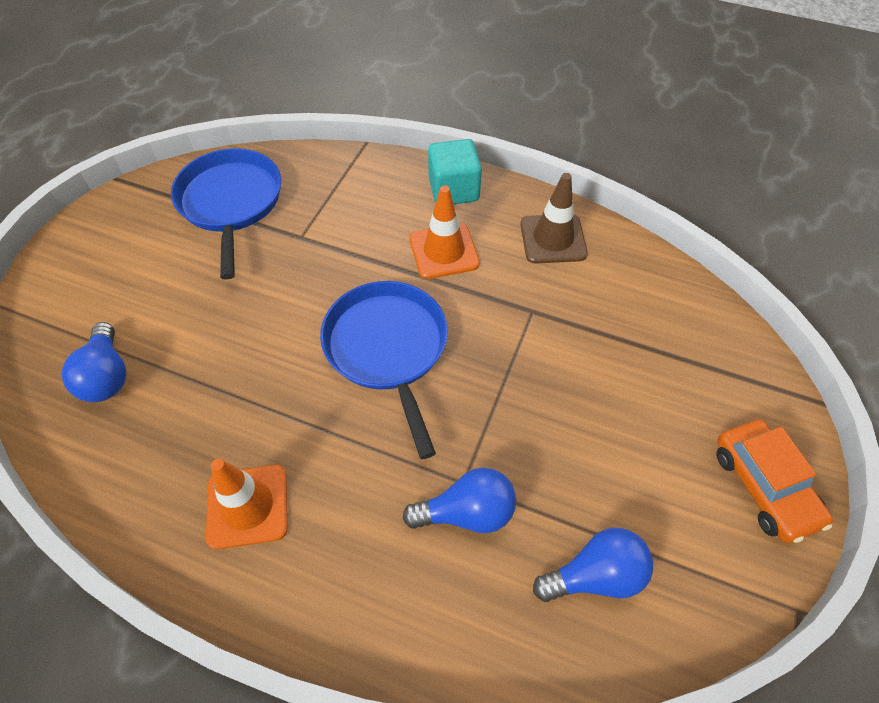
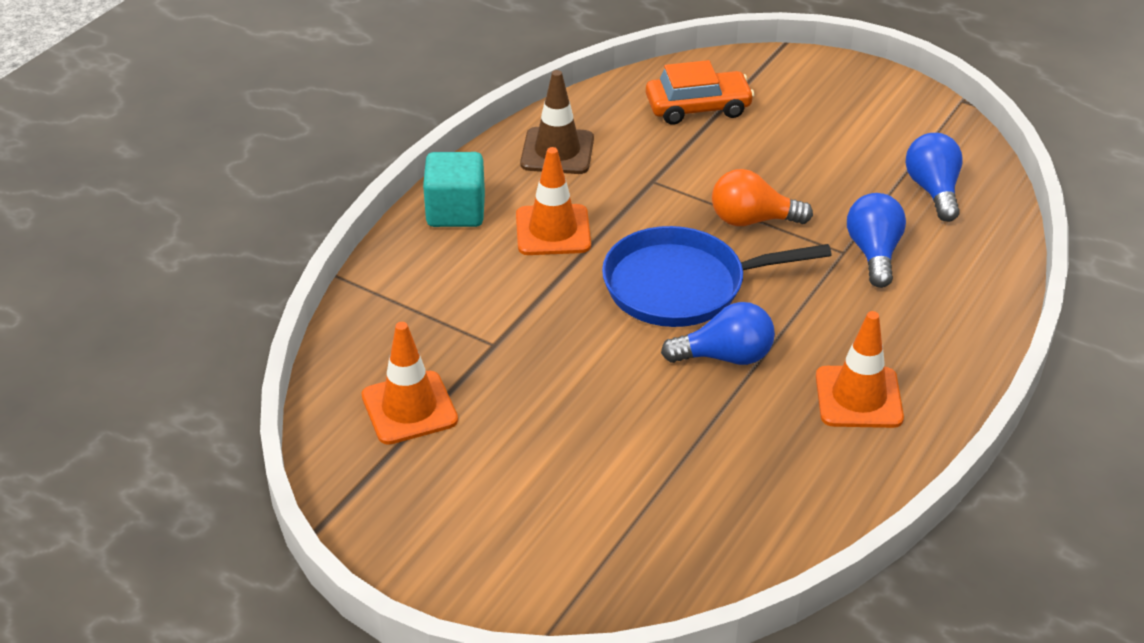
camera: 80 degrees left, 15 degrees down
(107, 376) = (678, 520): blue light bulb -> blue light bulb (725, 357)
(231, 203) = (409, 408): blue pan -> orange traffic cone
(494, 396) = (752, 220): none -> orange light bulb
(764, 486) = (859, 90): orange car -> orange car (698, 107)

